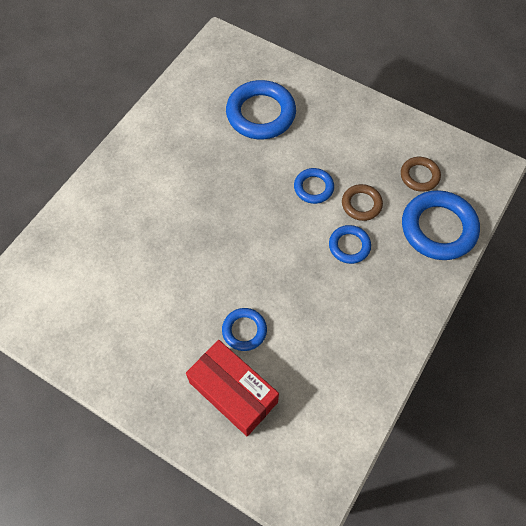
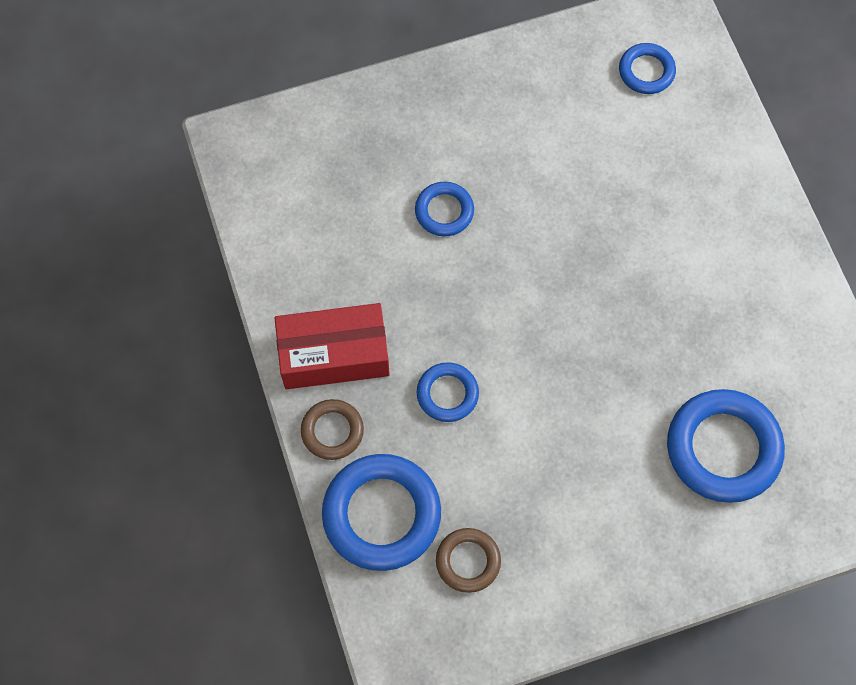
camera: 130 degrees right, 5 degrees up
(233, 392) = (390, 156): red box -> red box (334, 355)
(313, 188) = (557, 420): blue ring -> blue ring (646, 71)
(361, 204) = (488, 455): brown ring -> brown ring (332, 431)

